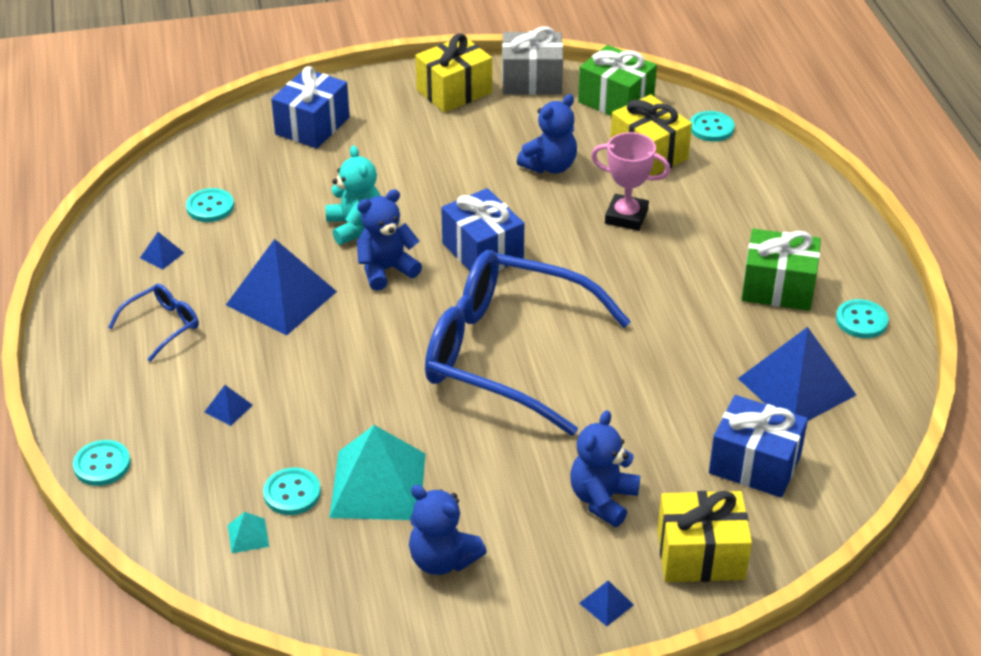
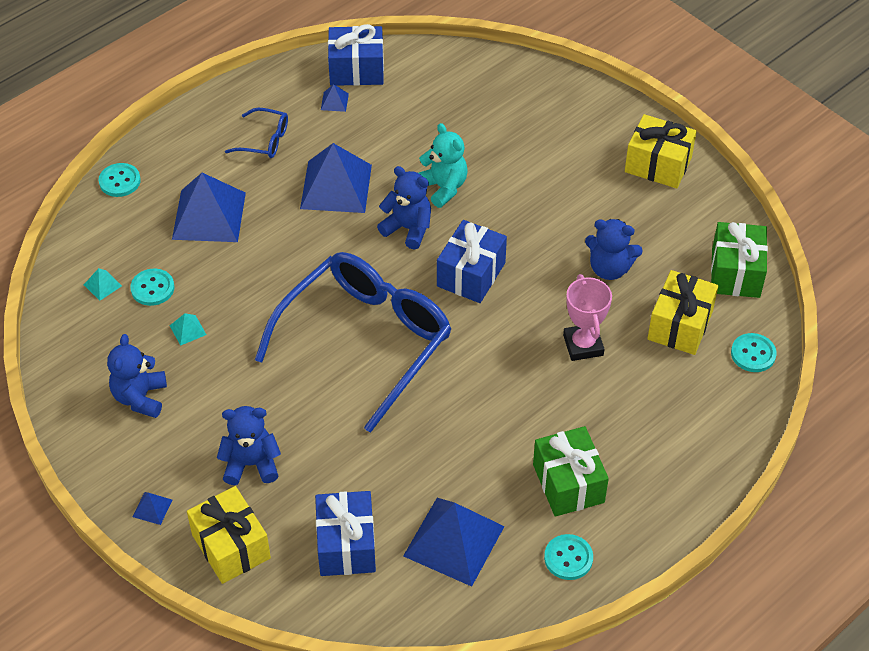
camera: 60 degrees right, 10 degrees up
(210, 207) = (404, 98): turquoise button -> none
(228, 408) = (209, 216): blue pyramid -> blue pyramid, size x2.45
(312, 126) = (542, 104): blue gift -> blue gift (356, 70)
(355, 227) = (443, 187): turquoise teddy bear -> turquoise teddy bear turned 75 degrees counterclockwise
(378, 484) = (188, 330): turquoise pyramid -> turquoise pyramid, size x0.41
(506, 353) = (366, 340): blue glasses -> blue glasses turned 45 degrees clockwise
(531, 80) = (716, 206): grey gift -> none

